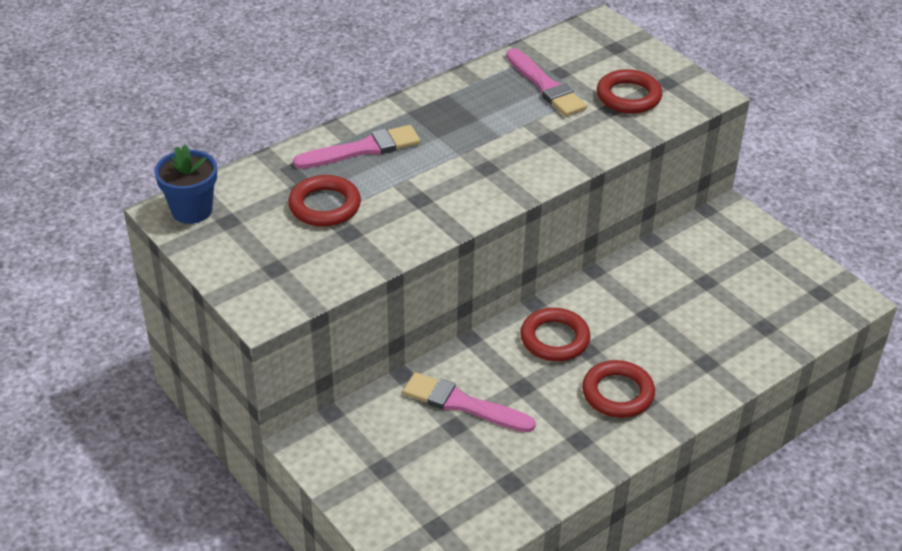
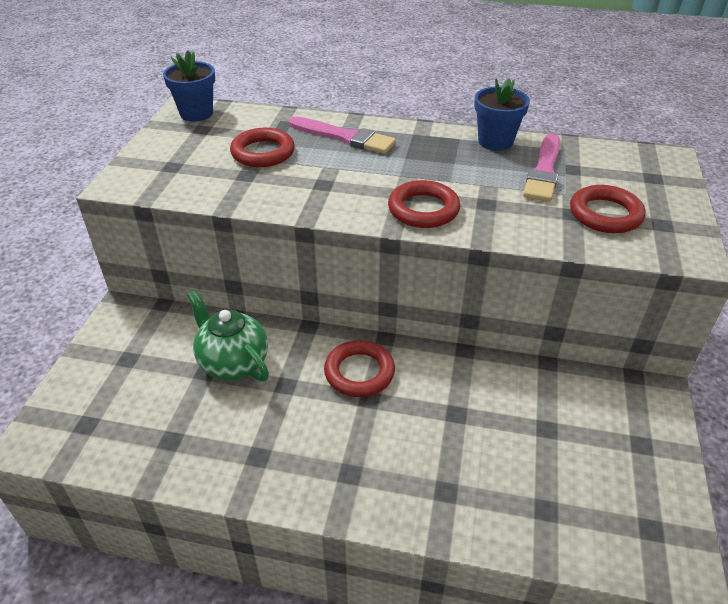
camera: 50 degrees right, 0 degrees up
(463, 404) = (233, 363): pink brush -> green teapot
(477, 81) = (495, 141): none -> blue flower pot
(617, 393) = (338, 449): red ring -> red ring (423, 209)

